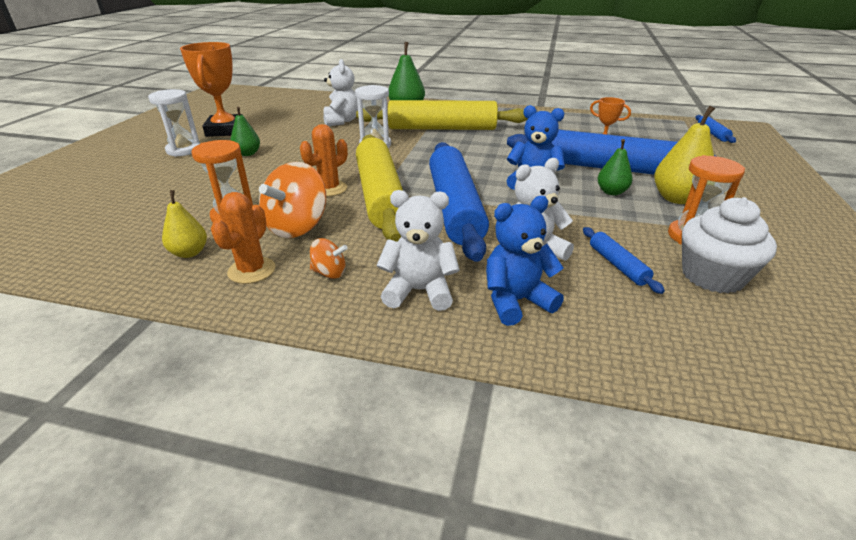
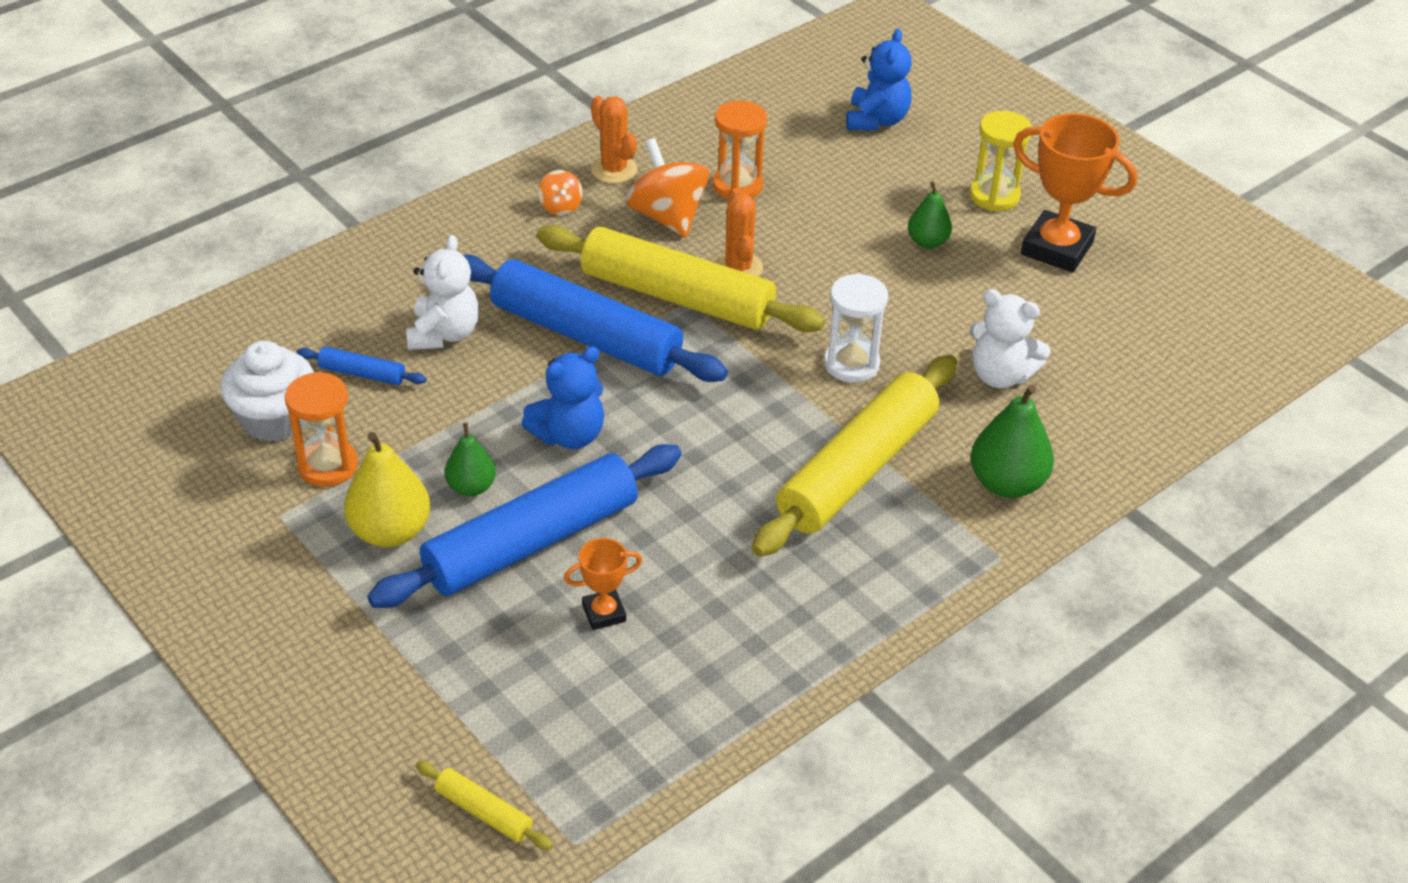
camera: 125 degrees right, 10 degrees up
(183, 150) = (994, 196): white hourglass -> yellow hourglass
(189, 253) = (685, 146): yellow pear -> none
(329, 273) = (560, 207): orange spinning top -> orange spinning top turned 60 degrees counterclockwise
(419, 291) = (476, 240): white teddy bear -> none
(516, 301) = (400, 282): blue teddy bear -> blue teddy bear (876, 120)
(712, 133) = (483, 812): blue rolling pin -> yellow rolling pin

